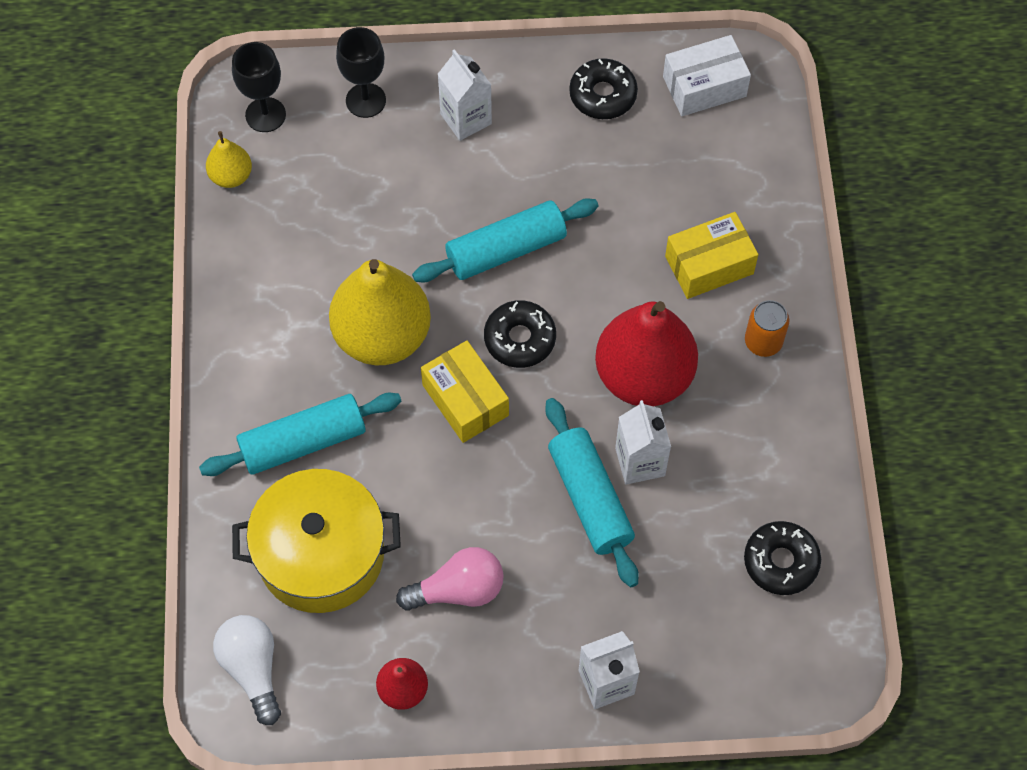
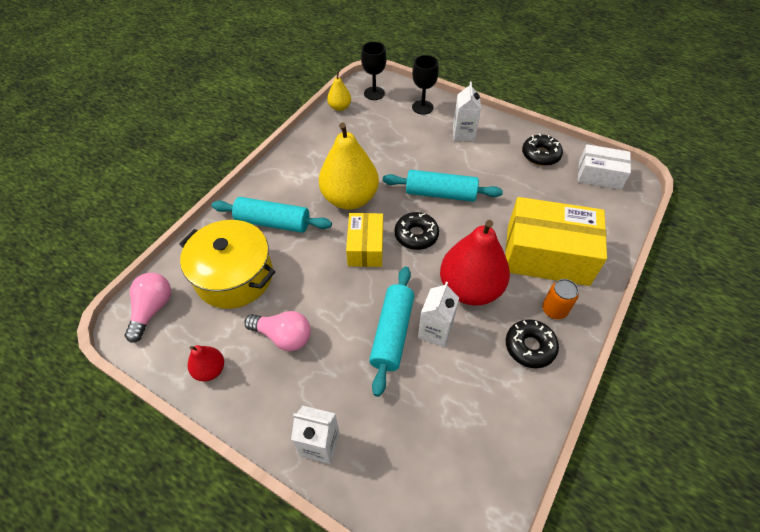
camera: 35 degrees right, 10 degrees down
(252, 669) = (152, 309): white light bulb -> pink light bulb
(709, 265) = (547, 255): yellow box -> yellow box, size x1.74
(781, 562) = (482, 443): black donut -> black donut (530, 347)

